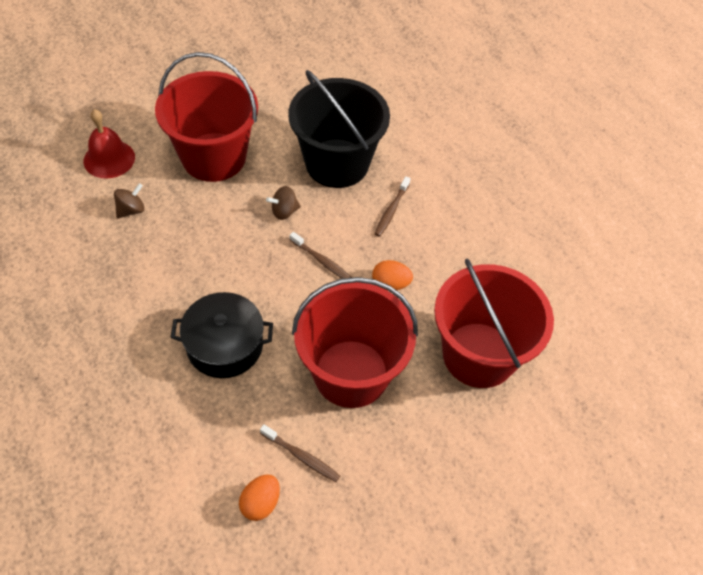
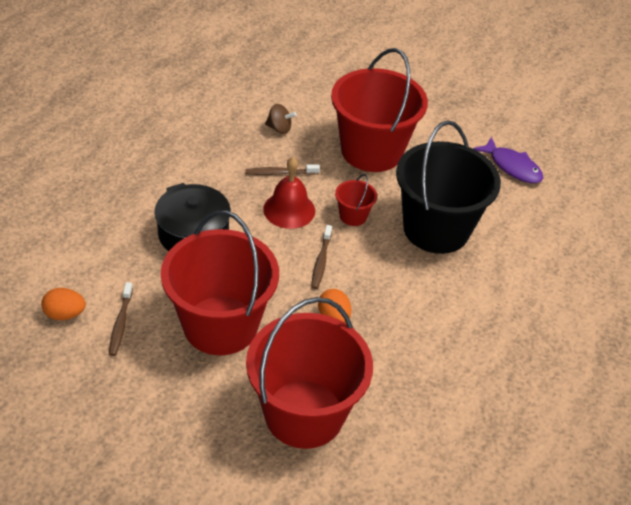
camera: 60 degrees right, 10 degrees down
(109, 159) = (317, 96): red bell -> red bell (289, 210)
(284, 211) = (353, 216): brown spinning top -> red bucket
(301, 76) = (512, 167): none -> purple fish
(391, 210) = (416, 287): brown toothbrush -> brown toothbrush (280, 173)

